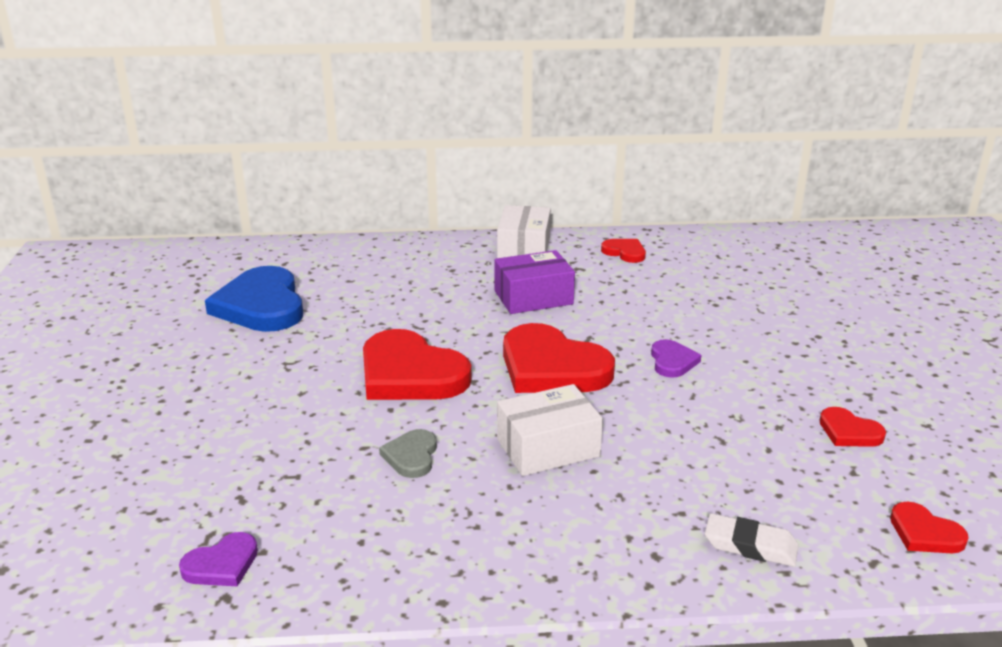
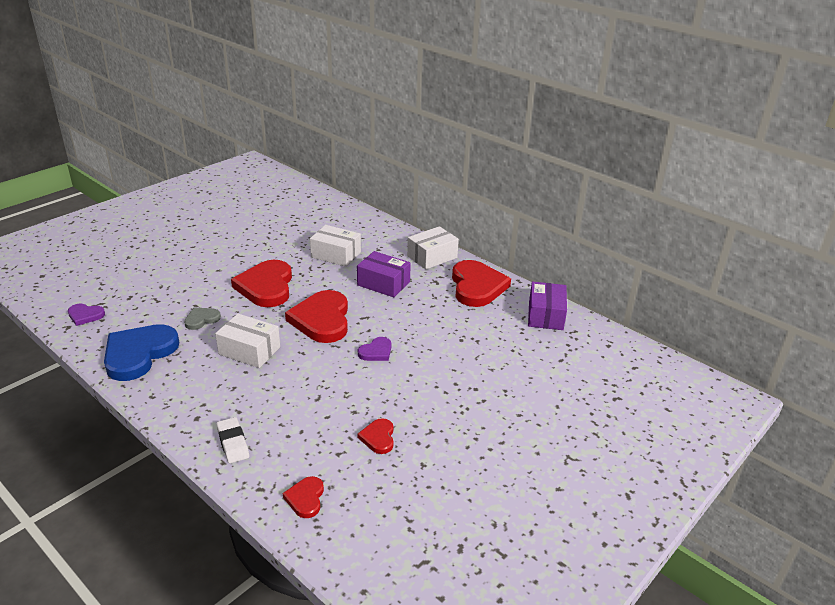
camera: 45 degrees right, 5 degrees up
(261, 305) = (274, 224): blue heart -> blue heart (139, 354)
(417, 298) = (336, 255): none -> white box
(625, 252) = (477, 286): red heart -> red heart, size x2.09
(731, 245) = (545, 315): none -> purple box

